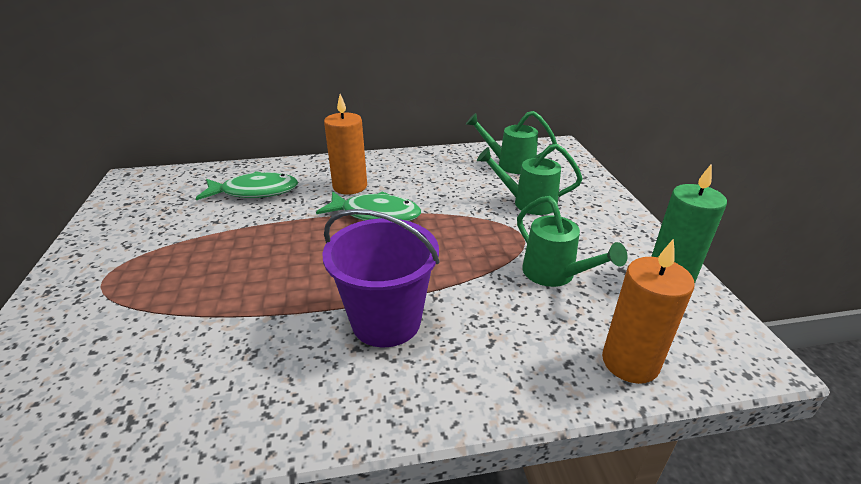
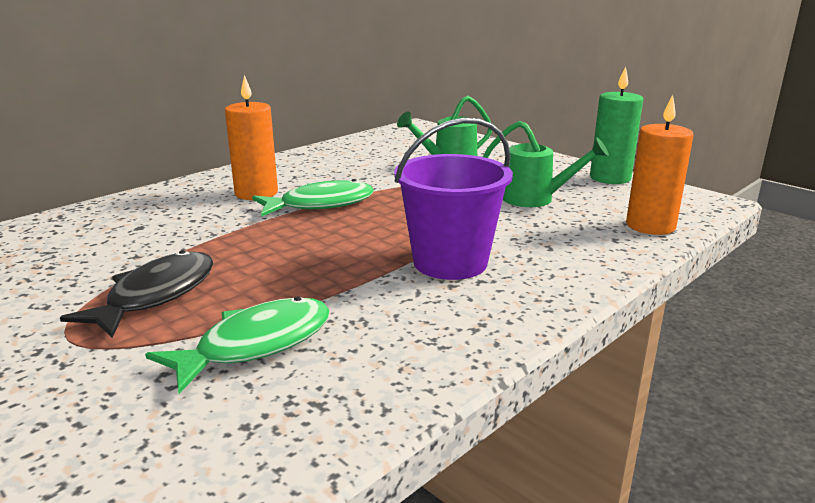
camera: 35 degrees left, 10 degrees down
(181, 264) = (156, 295): none -> black fish
(255, 192) = (144, 223): green fish -> green fish (256, 345)
(510, 164) = (393, 145): green watering can -> none

